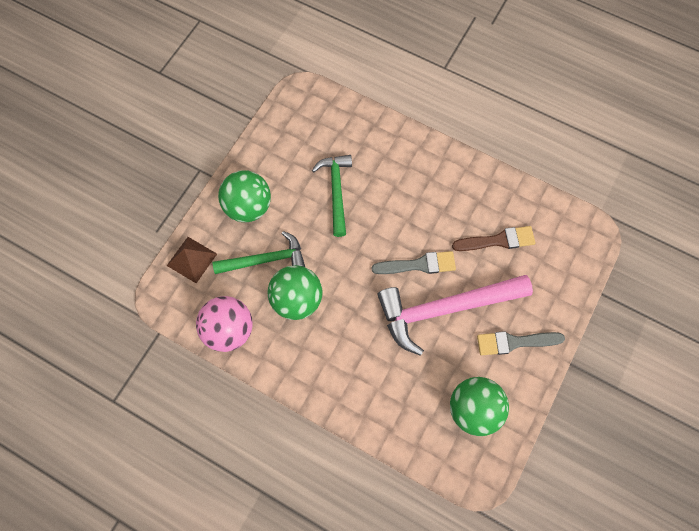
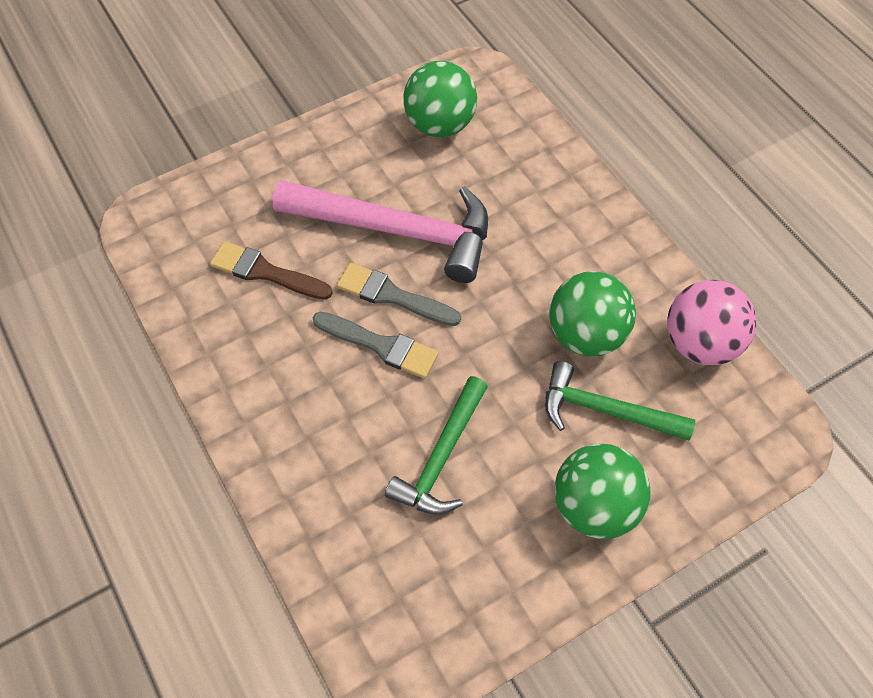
camera: 150 degrees left, 10 degrees down
(192, 259) = (720, 468): brown pyramid -> none
(514, 342) = (342, 160): grey brush -> grey brush (381, 345)

